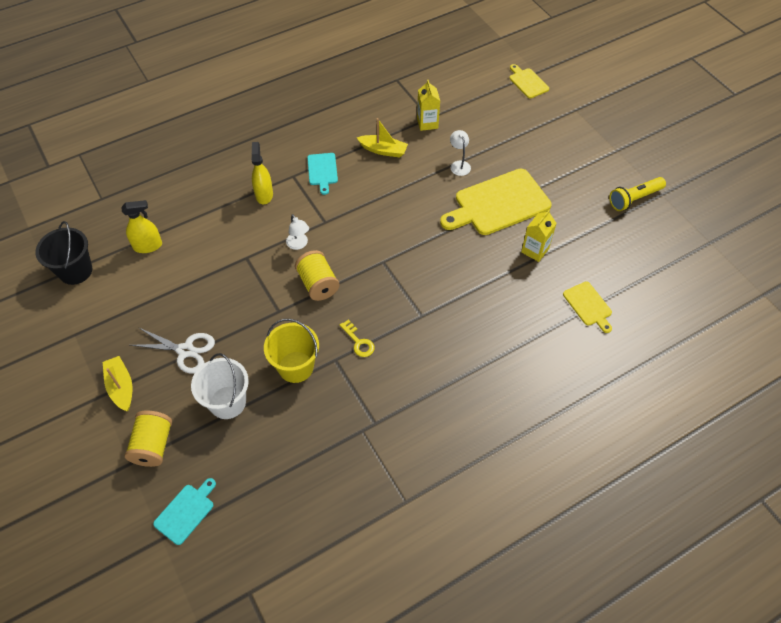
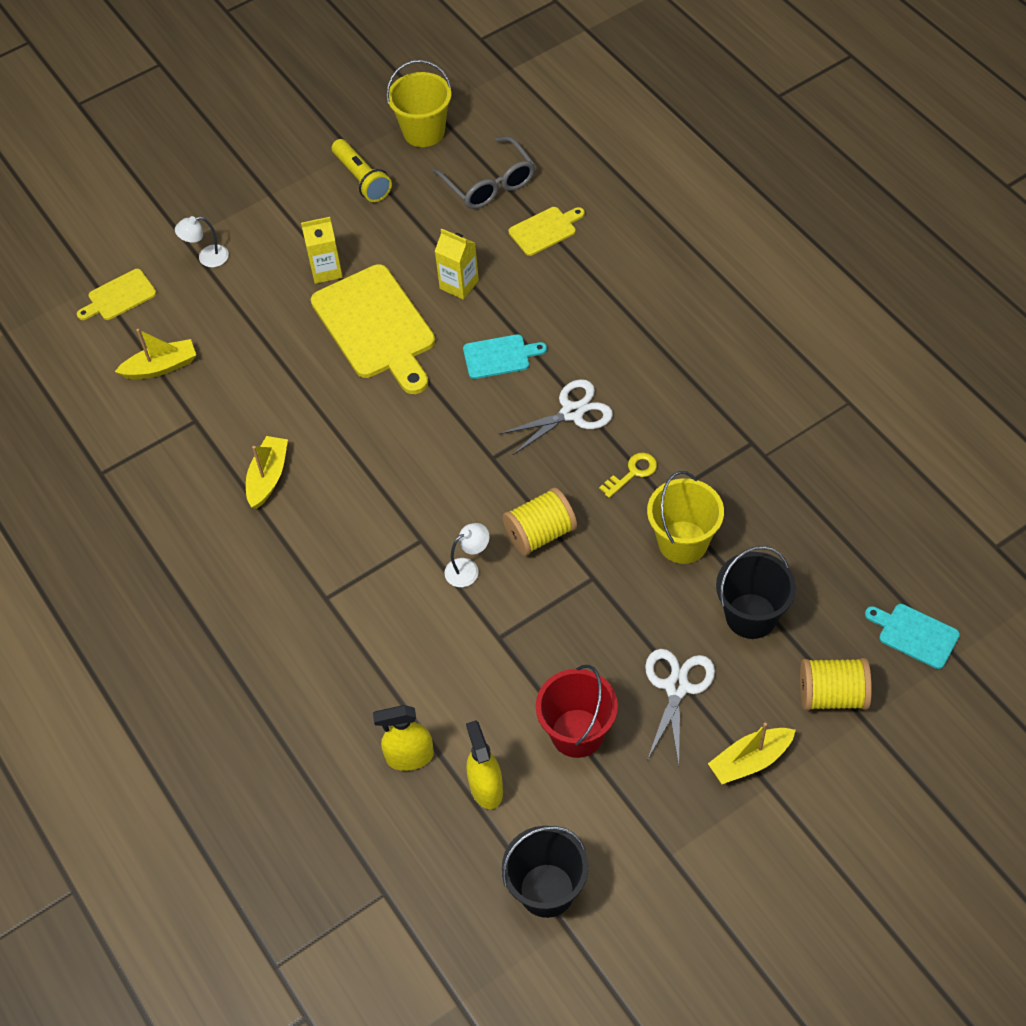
camera: 90 degrees left, 0 degrees up
(169, 293) = (577, 733): none -> red bucket
(227, 402) = (751, 616): white bucket -> black bucket
(264, 194) = (367, 633): yellow spray bottle -> yellow spray bottle (409, 757)
(322, 171) = (314, 557): turquoise cutting board -> turquoise cutting board (499, 356)
(415, 309) = (572, 413): none -> white scissors
(427, 123) = (207, 422): yellow carton -> yellow carton (326, 270)
(459, 165) = (299, 376): white lamp -> white lamp (207, 258)
(471, 102) = (161, 367): none -> yellow boat
(634, 273) = (489, 184): none -> grey glasses
(685, 236) = (424, 132): none -> yellow bucket

